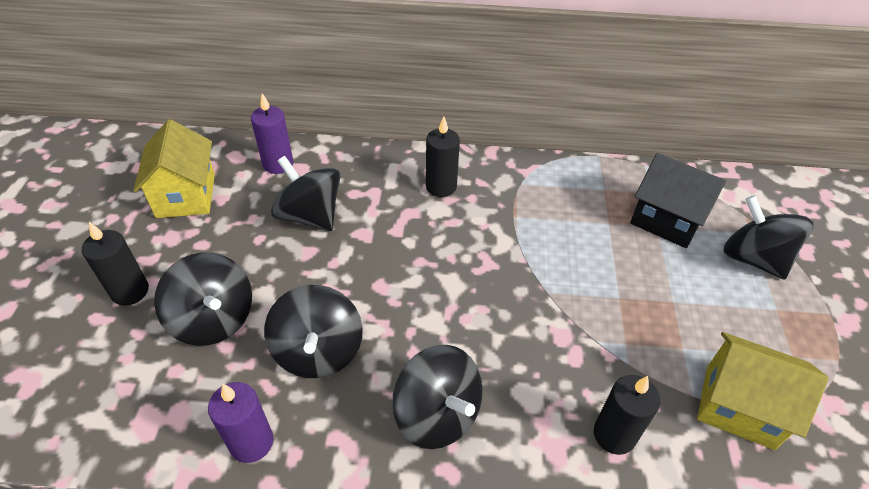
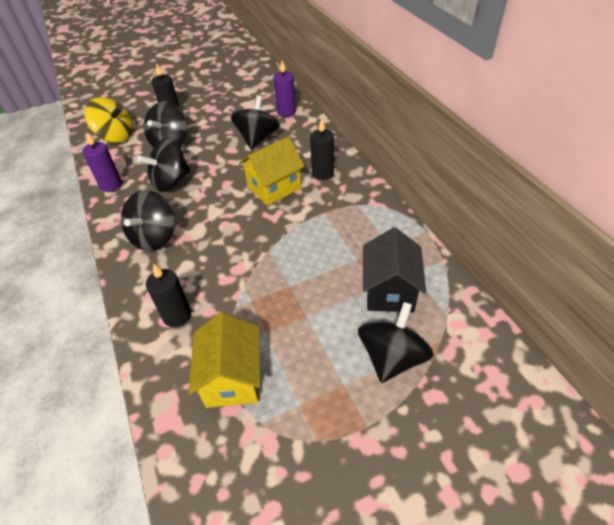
camera: 65 degrees right, 0 degrees up
(104, 394) = (116, 136): none -> yellow spinning top
(186, 195) = (240, 98): yellow house -> yellow house (274, 188)

